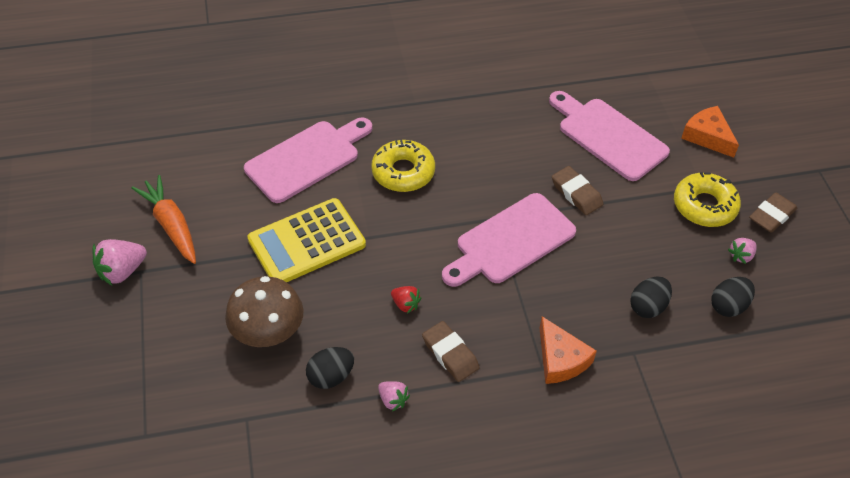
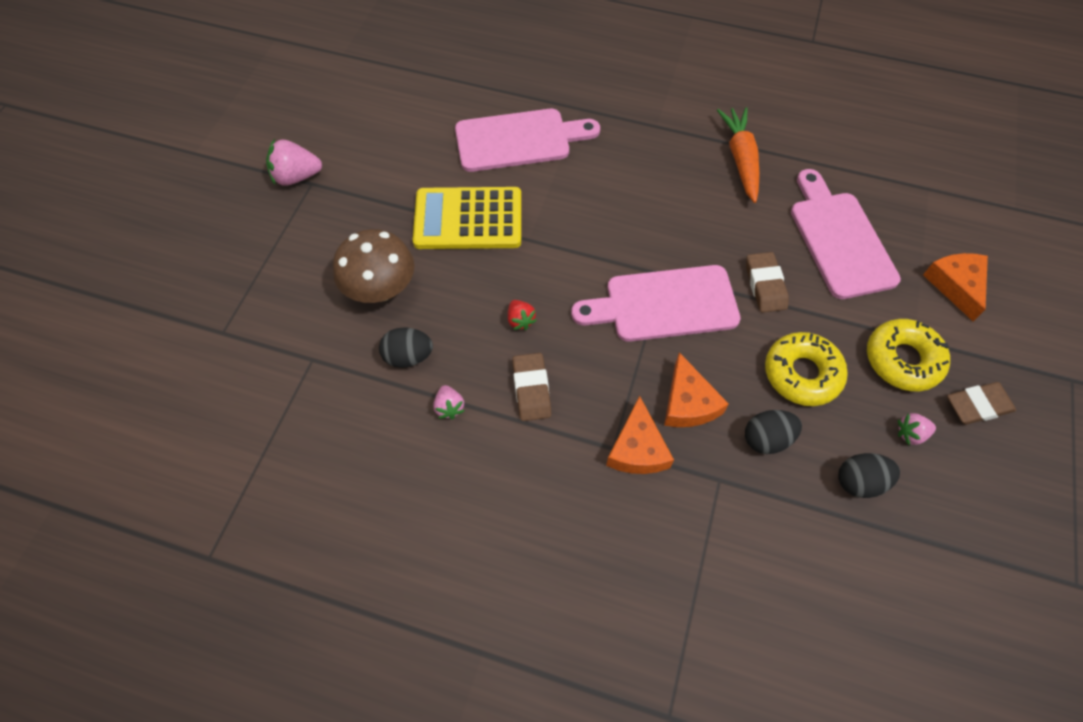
camera: 30 degrees right, 10 degrees up
(171, 225) = (362, 153): orange carrot -> orange carrot (740, 159)
(403, 172) = (601, 189): yellow donut -> yellow donut (802, 374)
(576, 307) = (688, 402): none -> orange cheese

